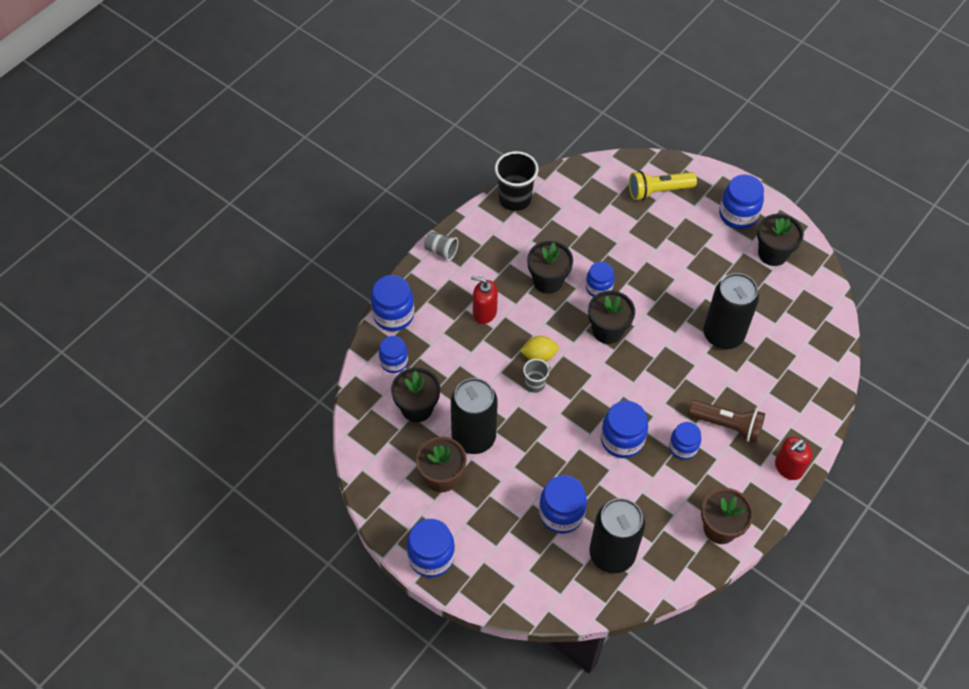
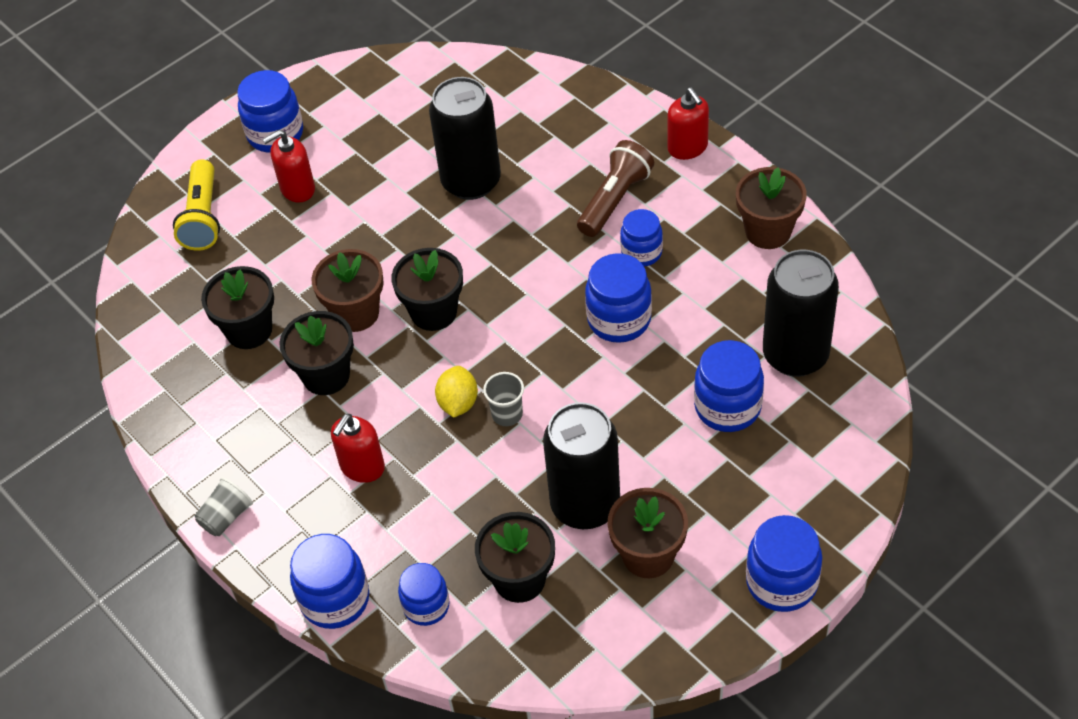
camera: 75 degrees left, 5 degrees down
(515, 199) = (155, 401): black cup -> none
(598, 288) = (356, 313): blue jar -> brown flower pot
(693, 236) = (297, 189): none -> red soap dispenser
(772, 254) = (352, 108): black flower pot -> black flower pot (249, 330)

